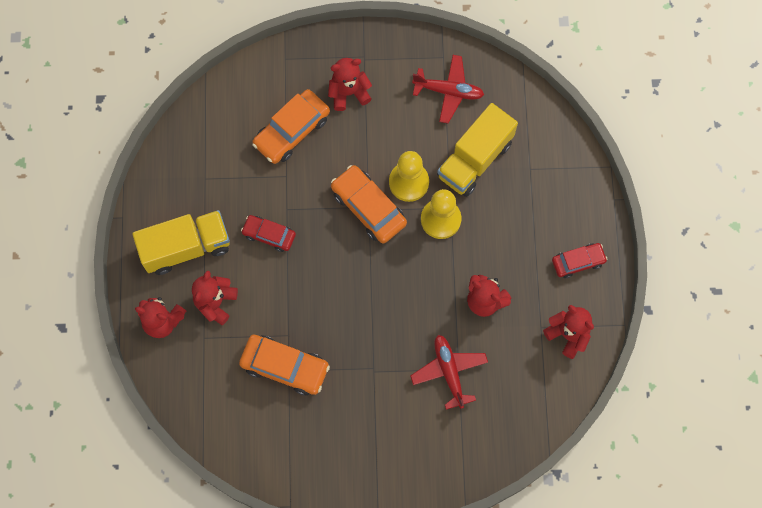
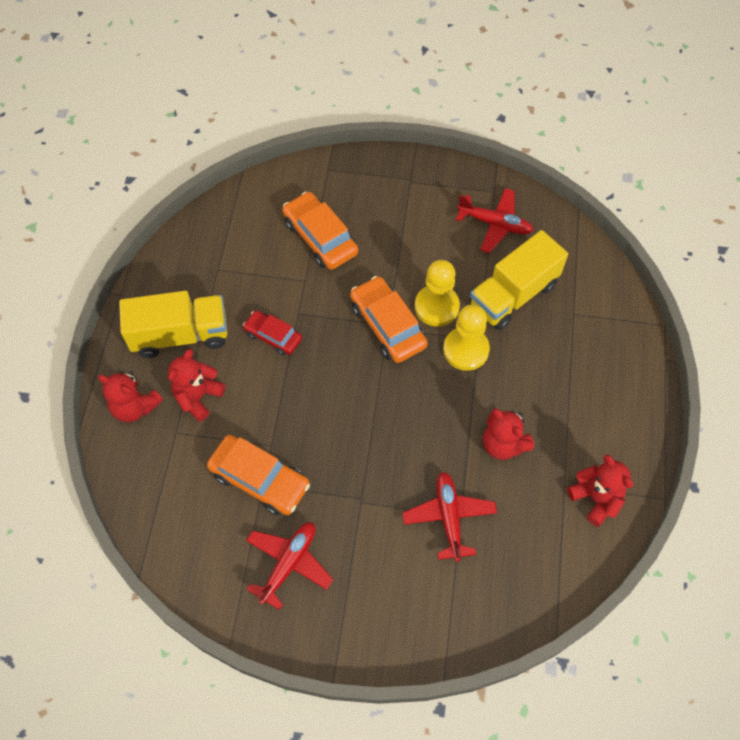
camera: 10 degrees right, 10 degrees down
(292, 131) = (320, 237): orange car -> orange car turned 90 degrees clockwise
(324, 433) = (289, 564): none -> red plane
(348, 93) = (388, 210): red teddy bear -> none
(578, 262) = (616, 419): red car -> none

